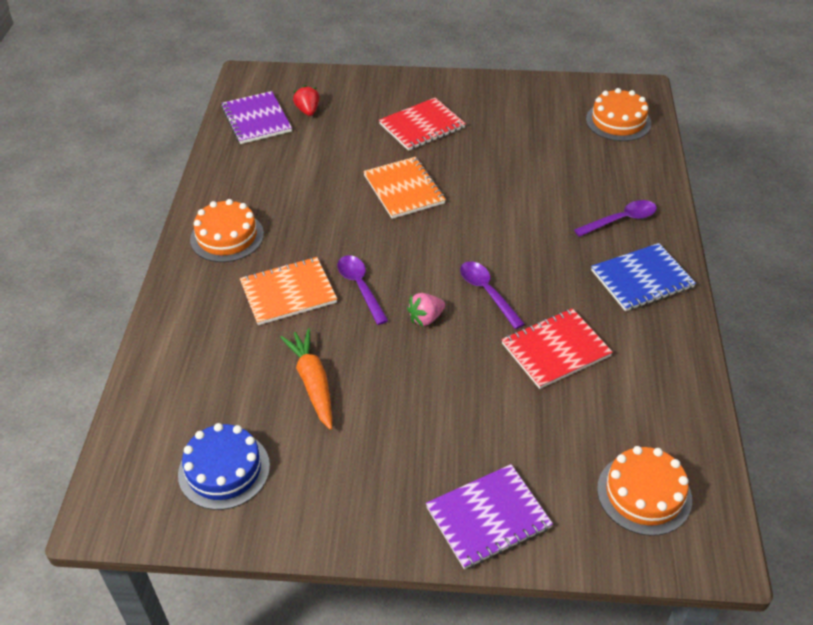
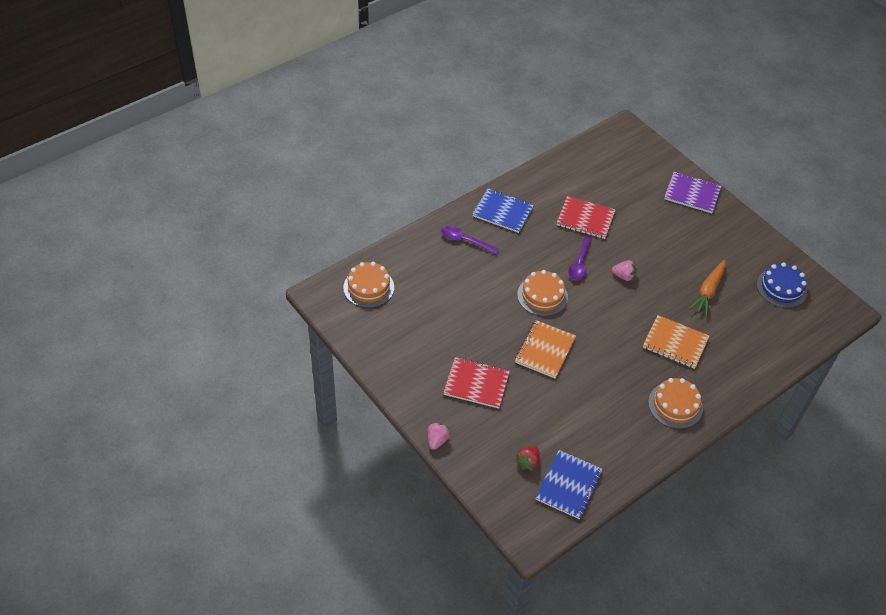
camera: 135 degrees left, 5 degrees up
(256, 119) = (568, 485): purple notebook -> blue notebook
(360, 287) = (636, 316): purple spoon -> none
(394, 77) = (437, 440): none -> pink strawberry
(644, 494) = (625, 156): orange cake -> orange cake (542, 296)

